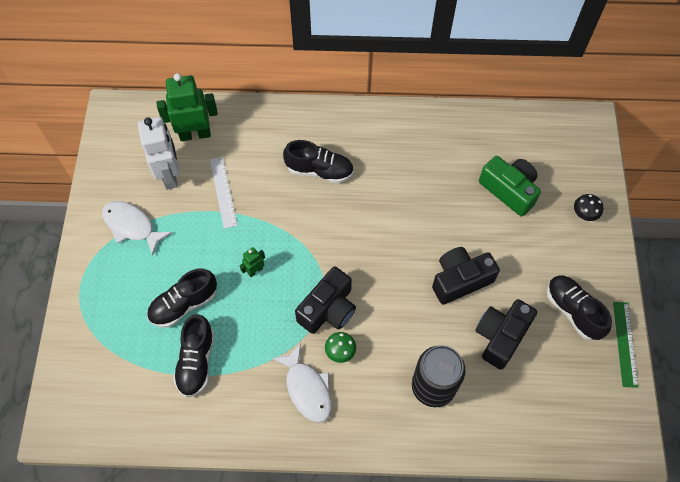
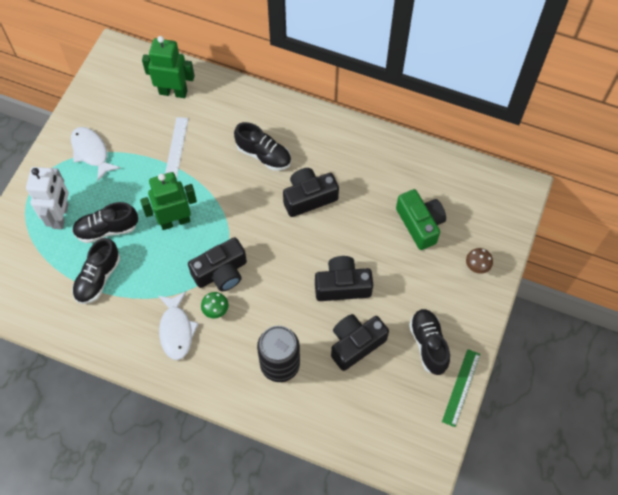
camera: 20 degrees right, 0 degrees up
(170, 175) = (139, 120): white robot -> white robot (60, 216)
(255, 270) = (175, 221): green robot -> green robot, size x2.13
(385, 199) = (309, 197): none -> black camera
(583, 215) = (476, 267): black mushroom -> brown mushroom

